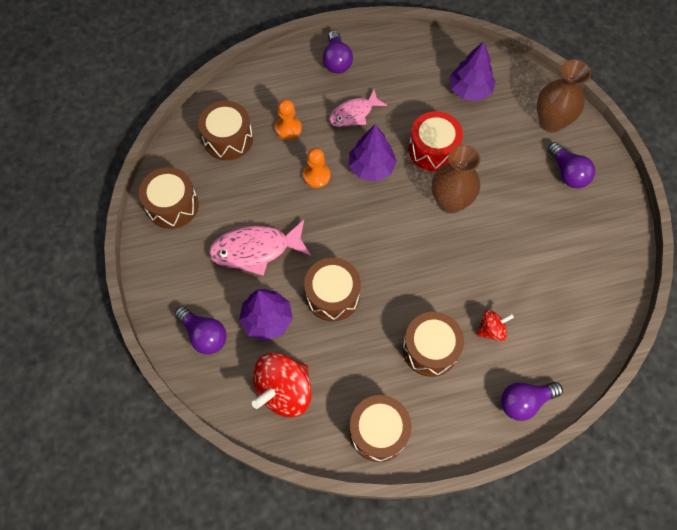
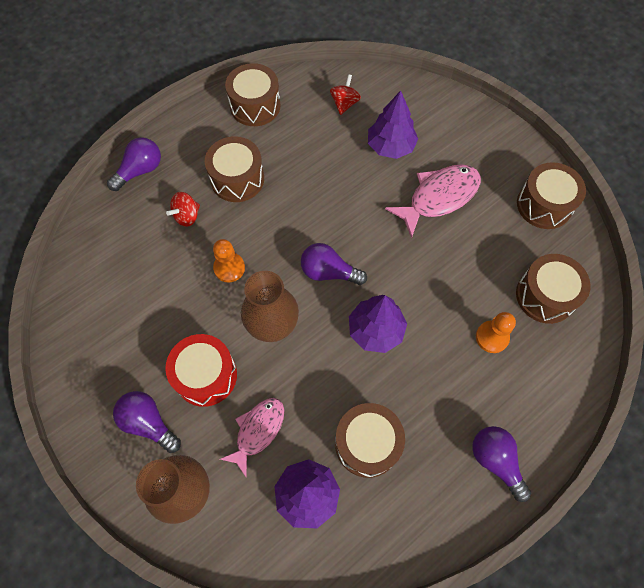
camera: 155 degrees right, 0 degrees up
(204, 335) = (434, 115): purple light bulb -> purple light bulb (328, 272)
(284, 390) = (344, 104): red spinning top -> red spinning top, size x0.53
(316, 175) = (427, 295): orange pawn -> orange pawn (229, 268)
(332, 295) = (345, 187): brown drum -> brown drum (367, 443)
(354, 114) = (431, 391): pink fish -> pink fish (257, 431)
(433, 149) = (318, 384): red drum -> red drum (206, 375)

